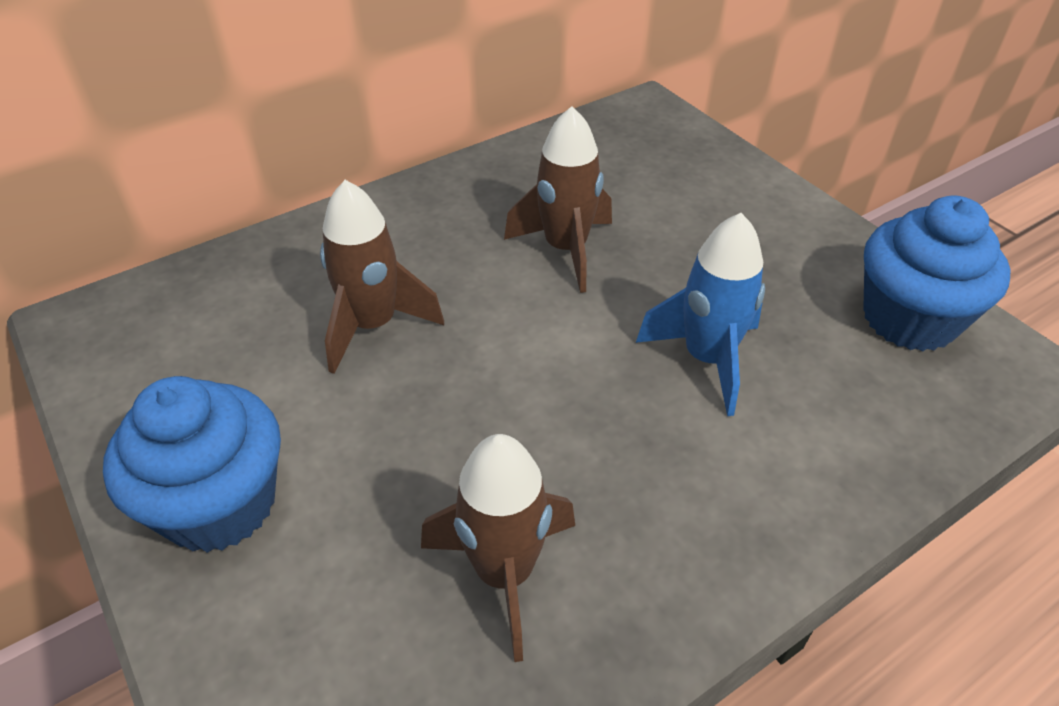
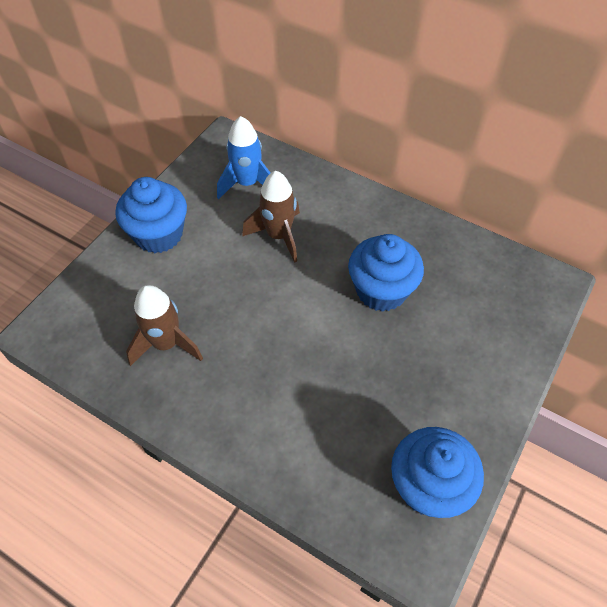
camera: 65 degrees right, 10 degrees up
(565, 249) = (381, 290): brown rocket -> blue cupcake
(707, 359) = (333, 384): blue rocket -> blue rocket (247, 184)

